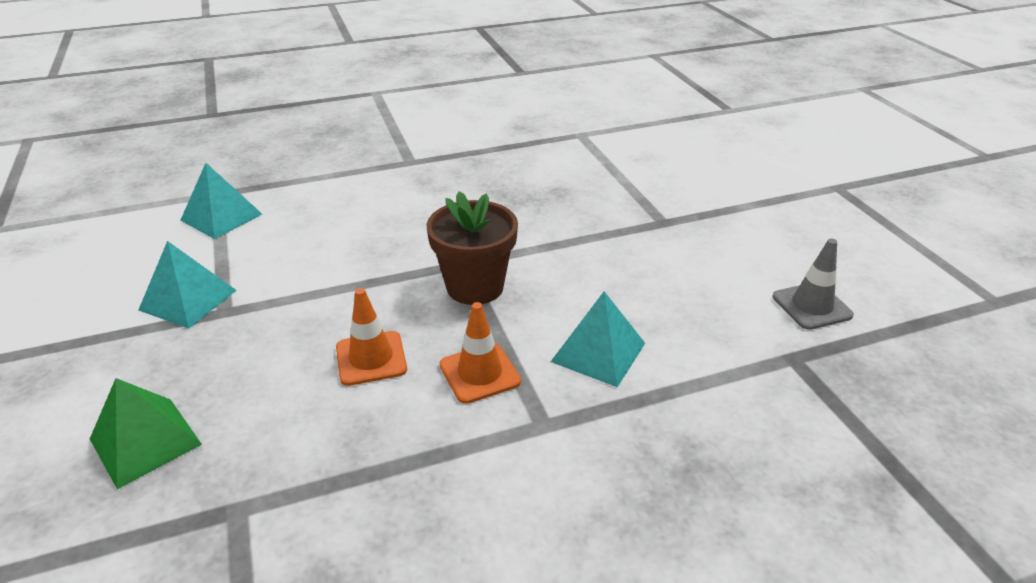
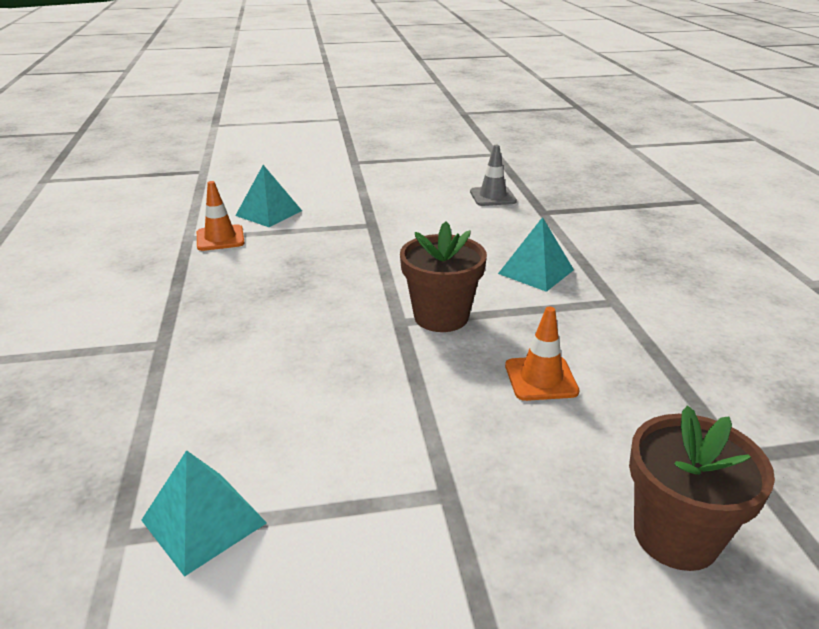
camera: 80 degrees left, 5 degrees down
(145, 441) = (676, 536): green pyramid -> brown flower pot
(188, 300) = (416, 534): turquoise pyramid -> turquoise pyramid (268, 213)
(479, 373) = (560, 323): orange traffic cone -> orange traffic cone (220, 238)

